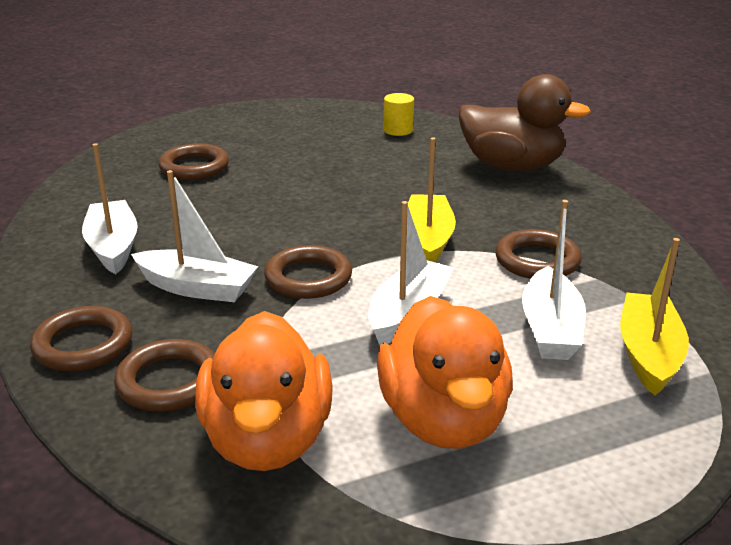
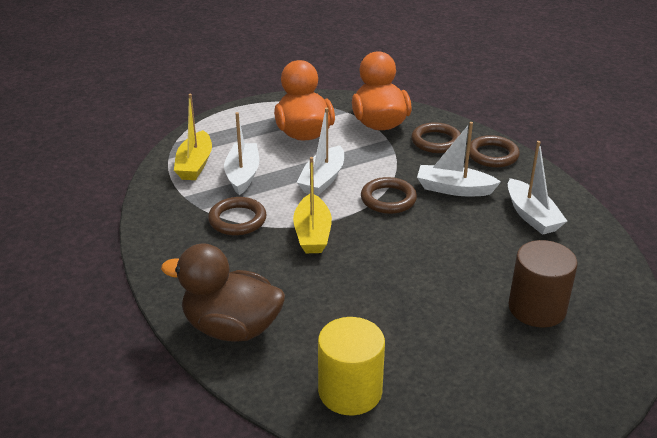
camera: 175 degrees right, 5 degrees up
(194, 167) = (537, 308): brown ring -> brown cylinder
(398, 130) = (350, 391): yellow cylinder -> yellow cylinder, size x1.83

